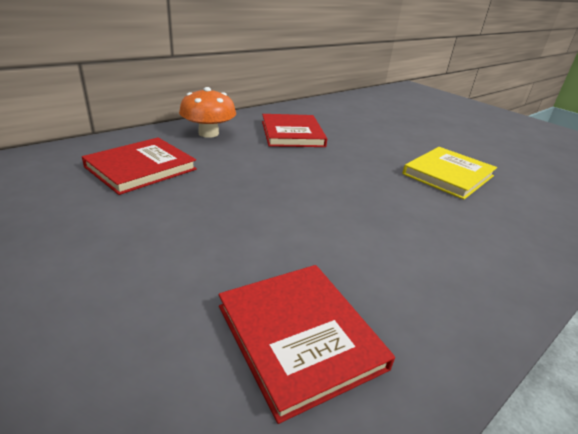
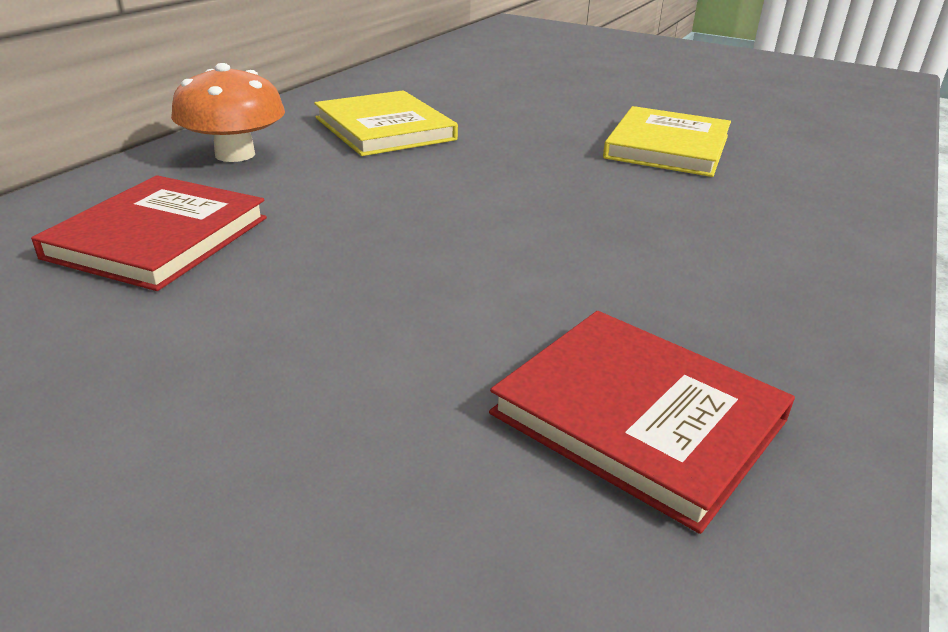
camera: 20 degrees left, 0 degrees up
(292, 134) = (385, 129): red book -> yellow book

